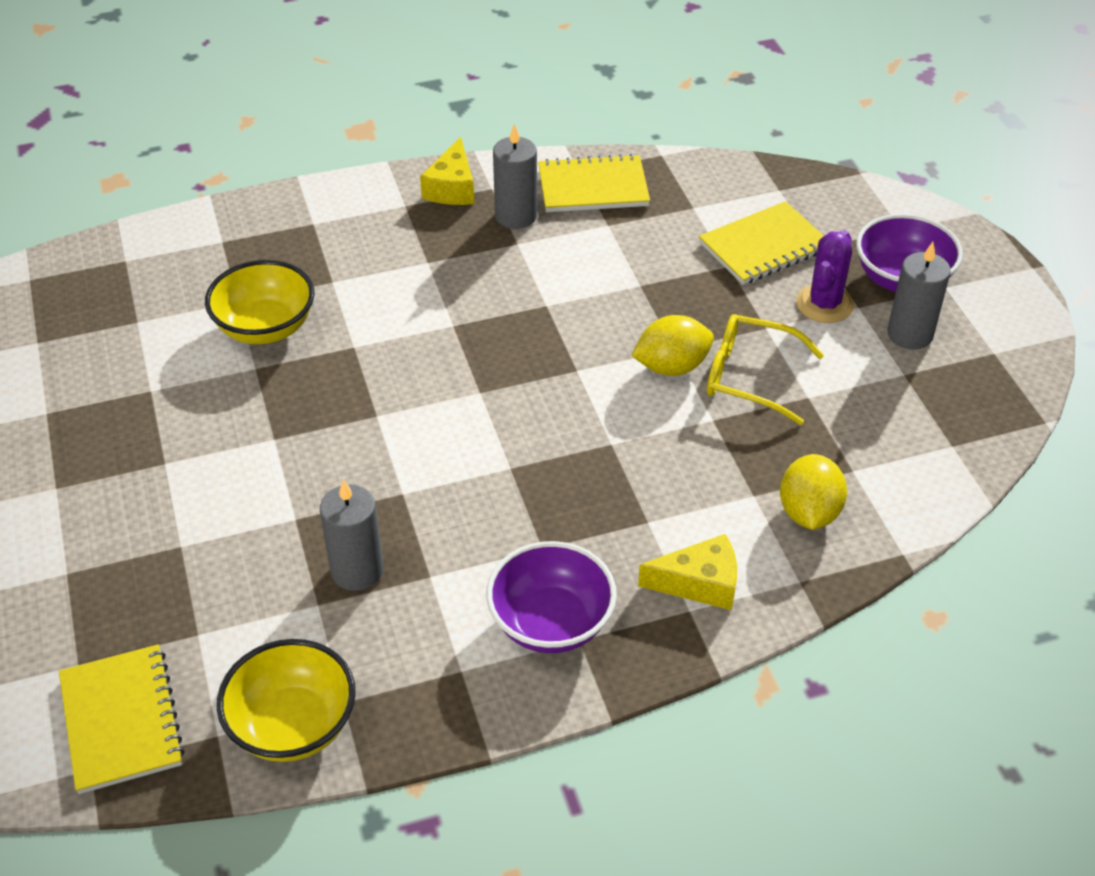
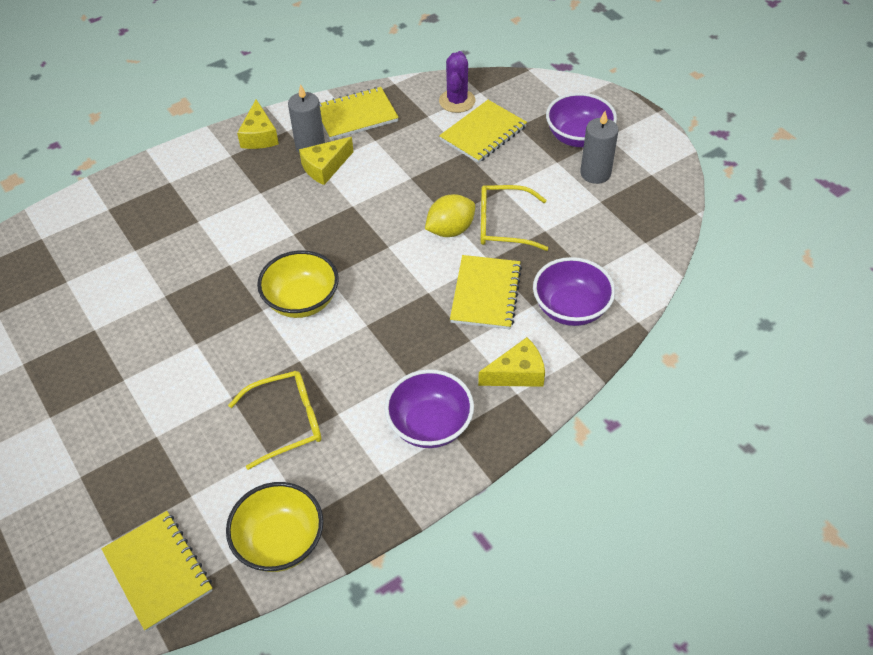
camera: 15 degrees left, 5 degrees up
(265, 327) = (162, 265): yellow bowl -> yellow bowl (302, 301)
(357, 570) = (287, 422): grey candle -> yellow glasses
(526, 247) = (325, 167): none -> yellow cheese
(692, 464) = (486, 294): none -> yellow notebook
(809, 512) = (571, 308): yellow lemon -> purple bowl
(824, 304) = (535, 165): purple cactus -> purple cactus (457, 101)

